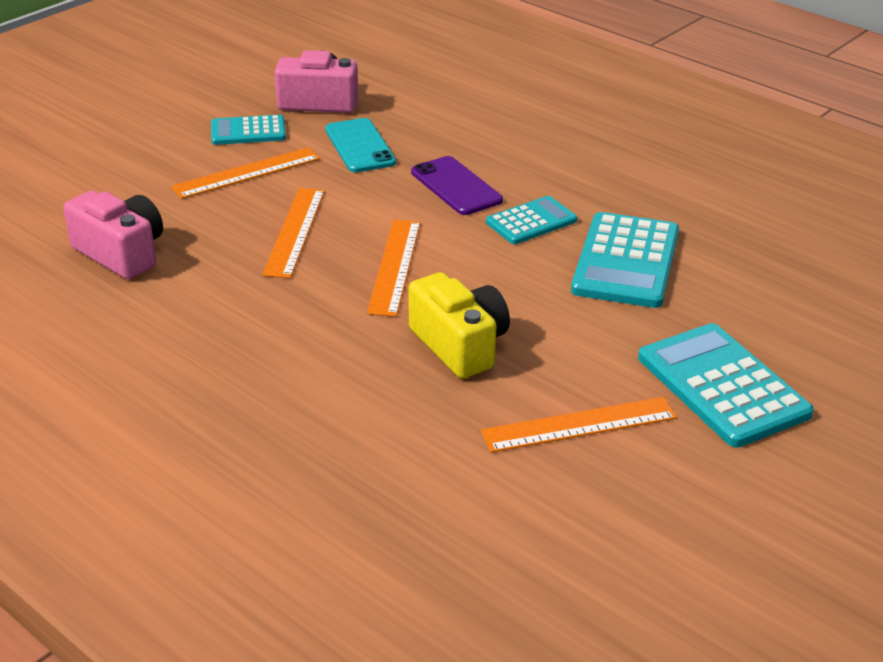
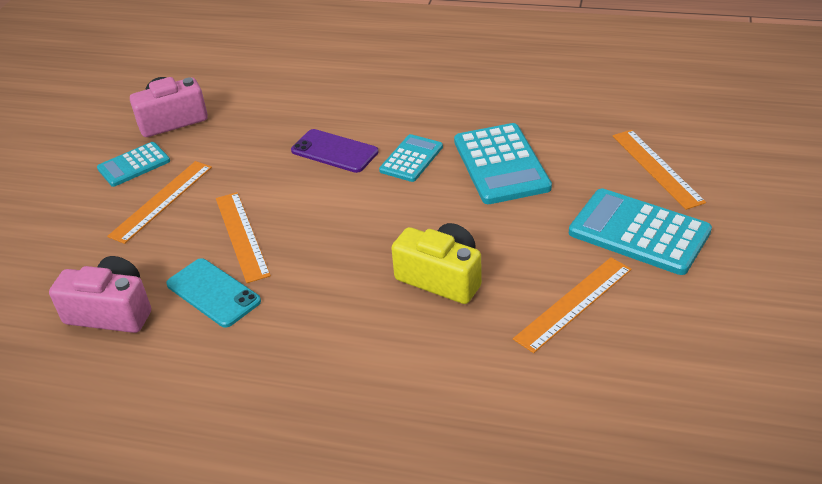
camera: 25 degrees left, 5 degrees up
(359, 146) = (234, 145): turquoise phone -> turquoise phone (213, 293)
(394, 266) = (342, 234): orange ruler -> orange ruler (656, 168)

